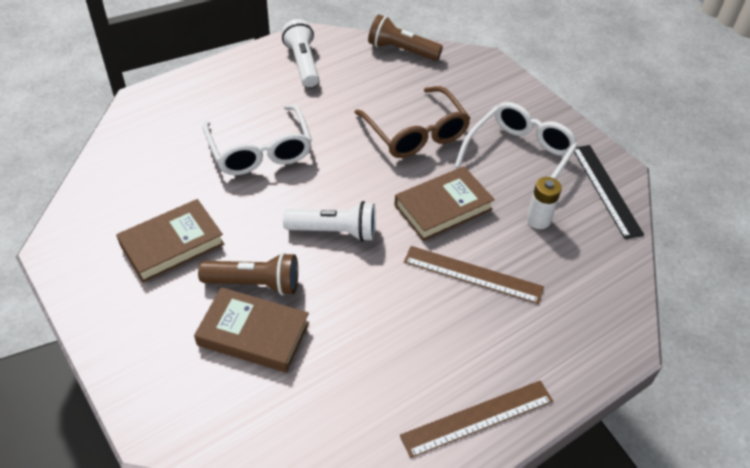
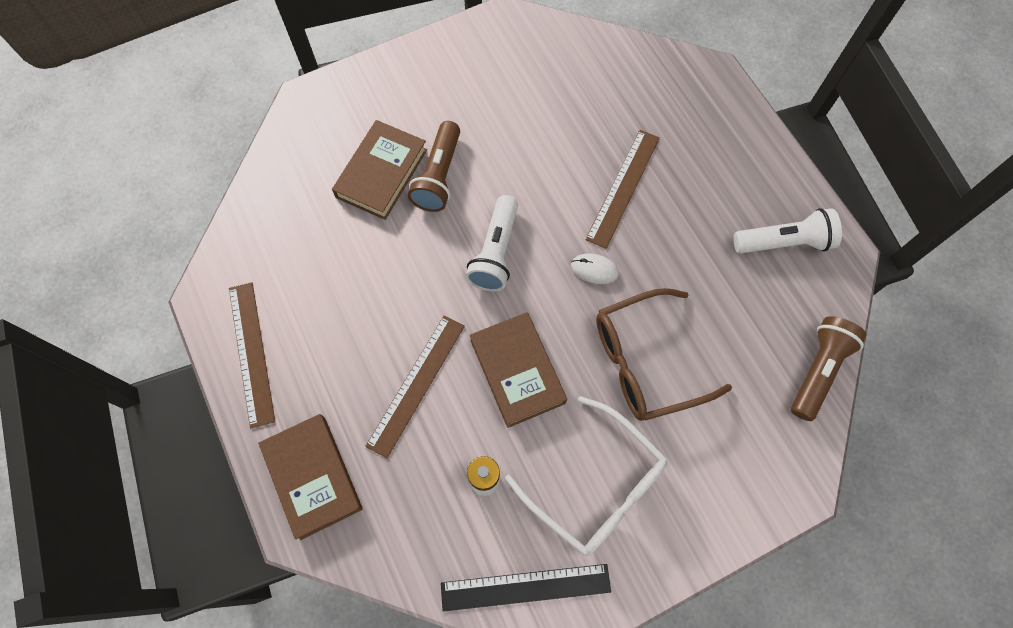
camera: 100 degrees right, 20 degrees up
(172, 244) = (497, 108): brown book -> brown book (312, 477)
(260, 151) = (623, 188): white glasses -> brown ruler
(341, 165) = (594, 269): none -> white mouse

